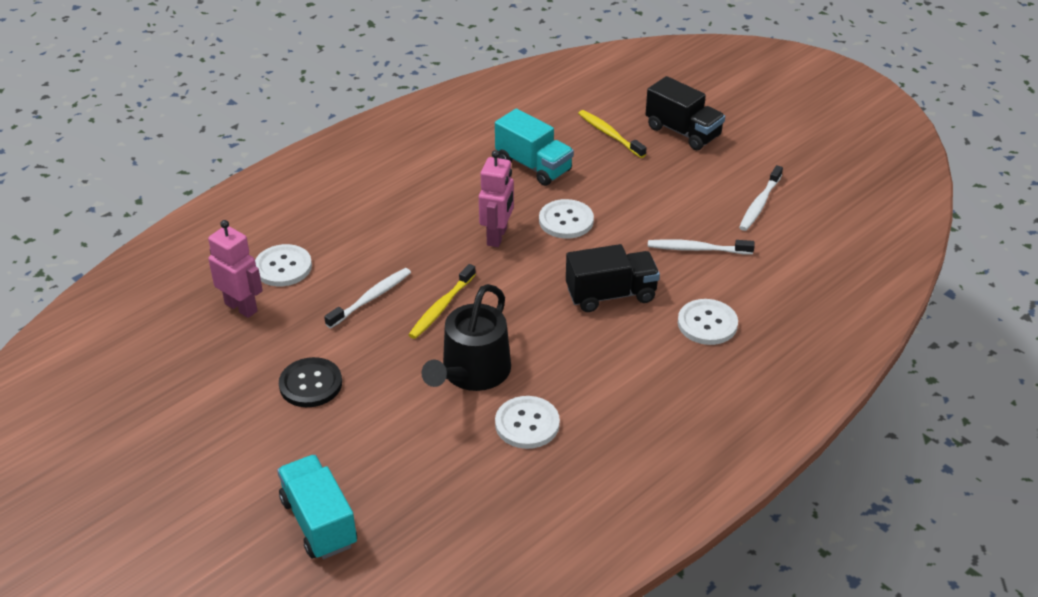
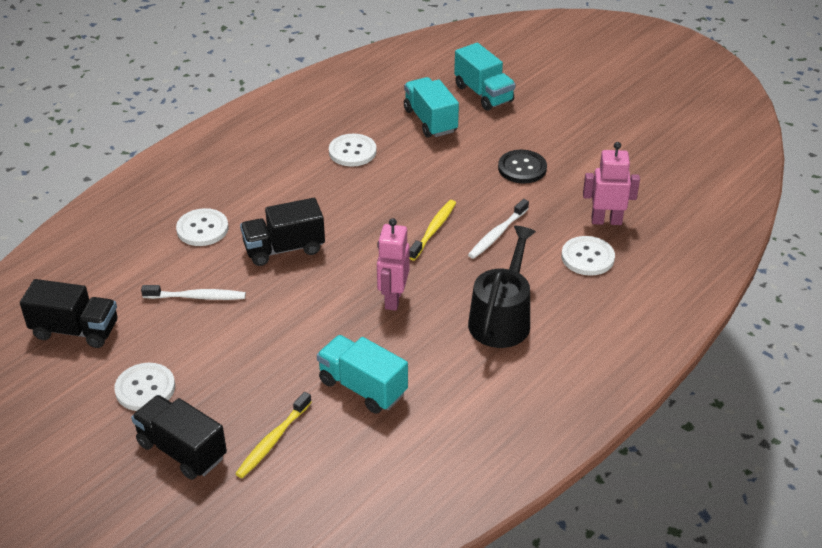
camera: 175 degrees right, 0 degrees up
(241, 307) = (606, 221): pink robot -> pink robot turned 150 degrees clockwise
(411, 472) = (430, 121): none -> turquoise truck
(472, 372) = (398, 182): black watering can -> black watering can (501, 319)
(566, 221) = (325, 320): white button -> white button (145, 388)
(609, 134) = (273, 440): yellow toothbrush -> yellow toothbrush turned 75 degrees clockwise
(759, 204) = (119, 352): white toothbrush -> none
(809, 224) = (75, 330): none -> black truck

